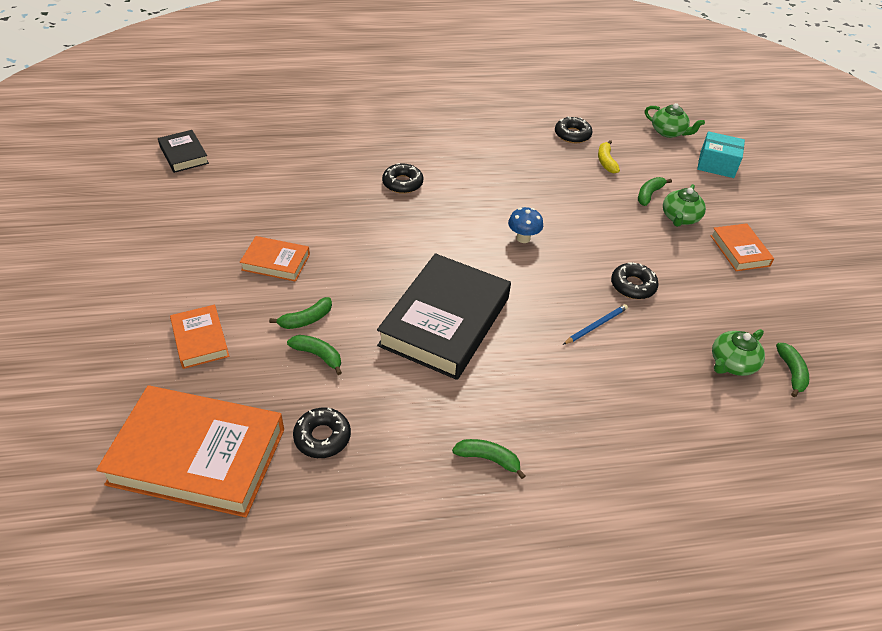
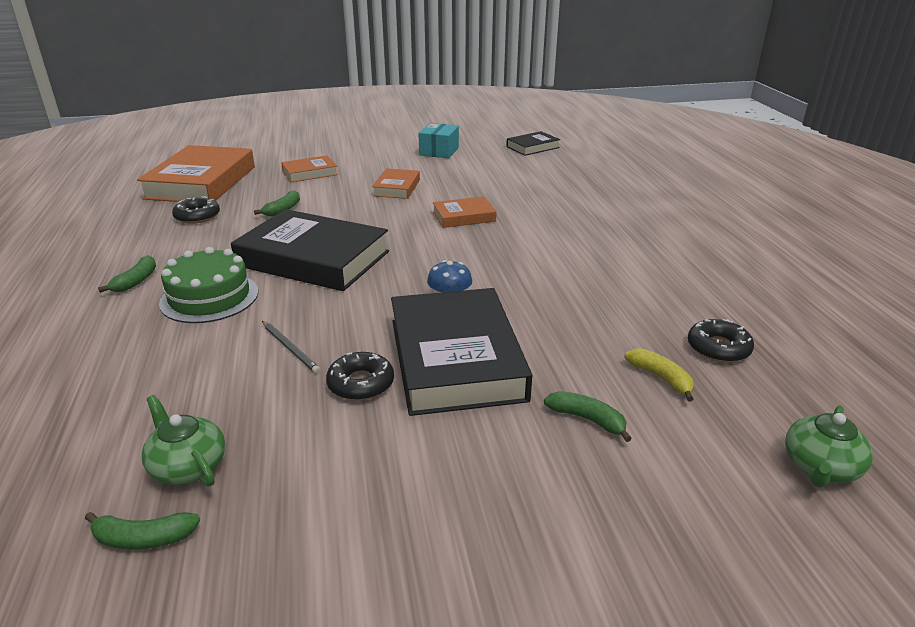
camera: 90 degrees right, 15 degrees down
(306, 319) = (325, 203): green banana -> none
(402, 183) = (531, 231): black donut -> none
(520, 390) = (209, 297): none -> green cake
(596, 325) = (290, 348): blue pencil -> grey pencil
(597, 240) = (456, 359): none -> black book
(606, 161) = (661, 378): yellow banana -> yellow banana turned 60 degrees clockwise
(680, 218) = (532, 450): green teapot -> none
(716, 164) = (742, 532): turquoise box -> turquoise box (439, 151)
(739, 250) = (453, 522): orange book -> orange book (464, 216)

